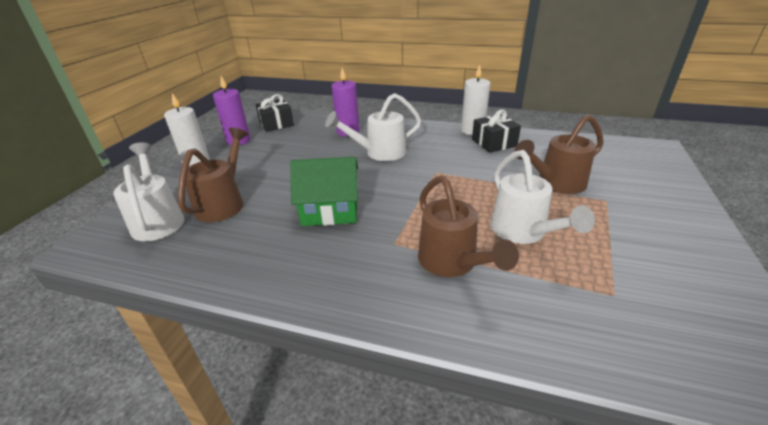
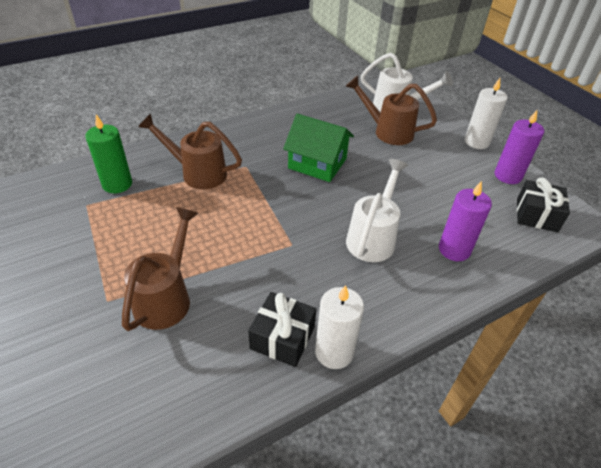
camera: 130 degrees right, 10 degrees up
(223, 203) = (388, 132): brown watering can -> brown watering can turned 150 degrees clockwise
(330, 210) = (317, 163): green house -> green house turned 75 degrees clockwise
(523, 232) = (166, 219): white watering can -> none
(562, 302) = (117, 184): none -> green candle

